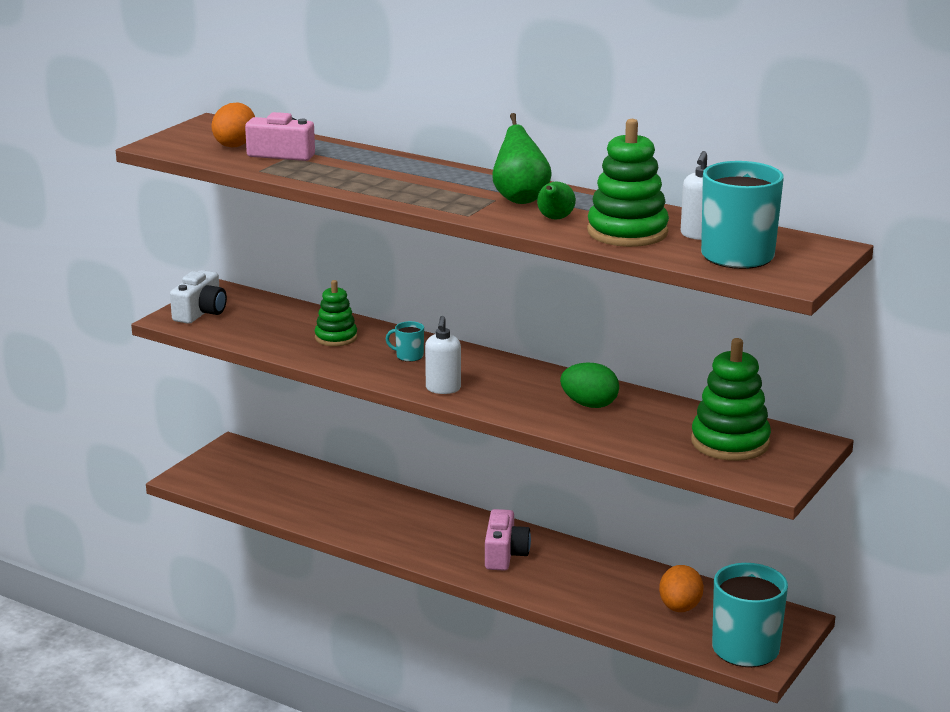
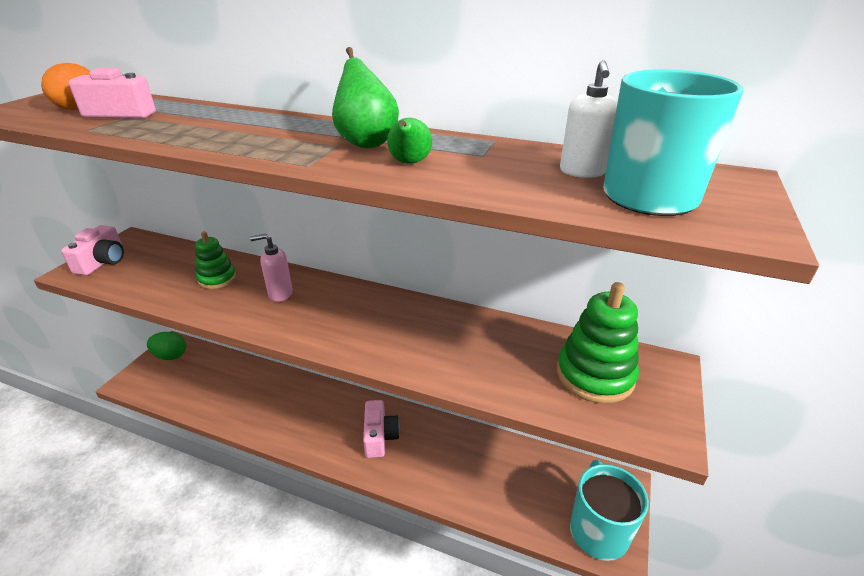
camera: 10 degrees left, 10 degrees up
(201, 312) = (103, 262): white camera -> pink camera
(408, 356) = (280, 294): turquoise mug -> pink soap dispenser
(443, 389) = (310, 332): white soap dispenser -> none
(589, 405) = (449, 337): green egg -> green egg (170, 356)
(627, 232) = (499, 174): green stacking toy -> none
(680, 608) = (530, 483): orange egg -> none

